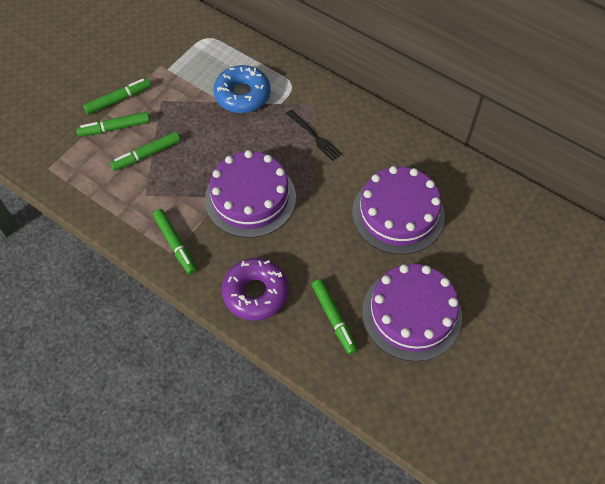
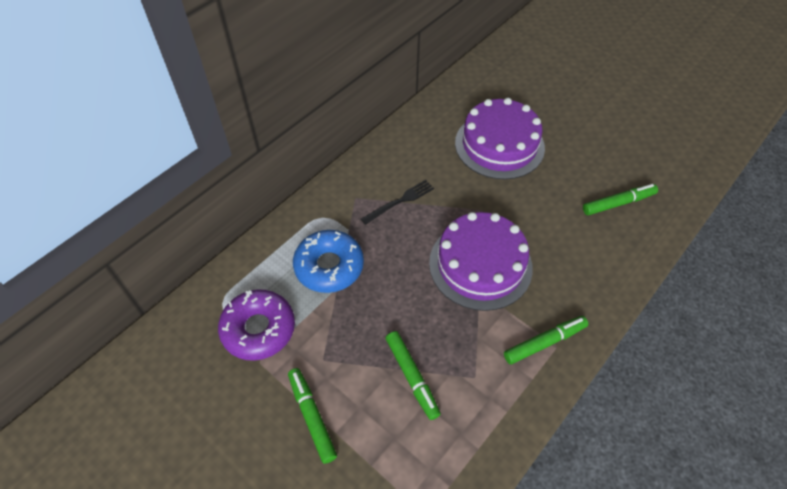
camera: 85 degrees left, 5 degrees down
(115, 128) = (362, 420): green marker -> none
(255, 293) = (599, 265): purple donut -> purple donut (258, 329)
(411, 314) = (605, 148): purple cake -> none

